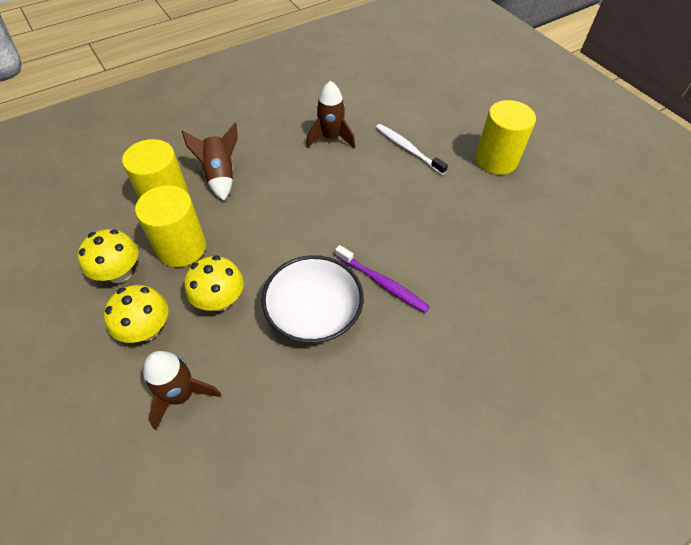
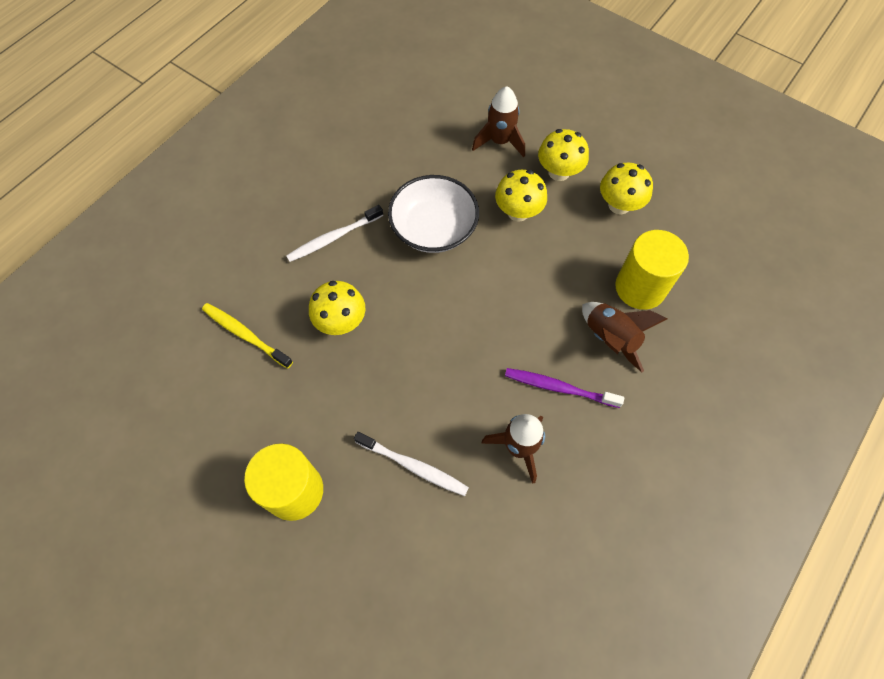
camera: 160 degrees right, 10 degrees up
(181, 247) = (586, 245): yellow cylinder -> none
(382, 283) = (383, 274): purple toothbrush -> purple toothbrush (559, 387)
(423, 338) = (333, 238): none -> white toothbrush
(435, 255) = (341, 321): none -> yellow mushroom
(527, 272) = (245, 334): none -> yellow toothbrush

